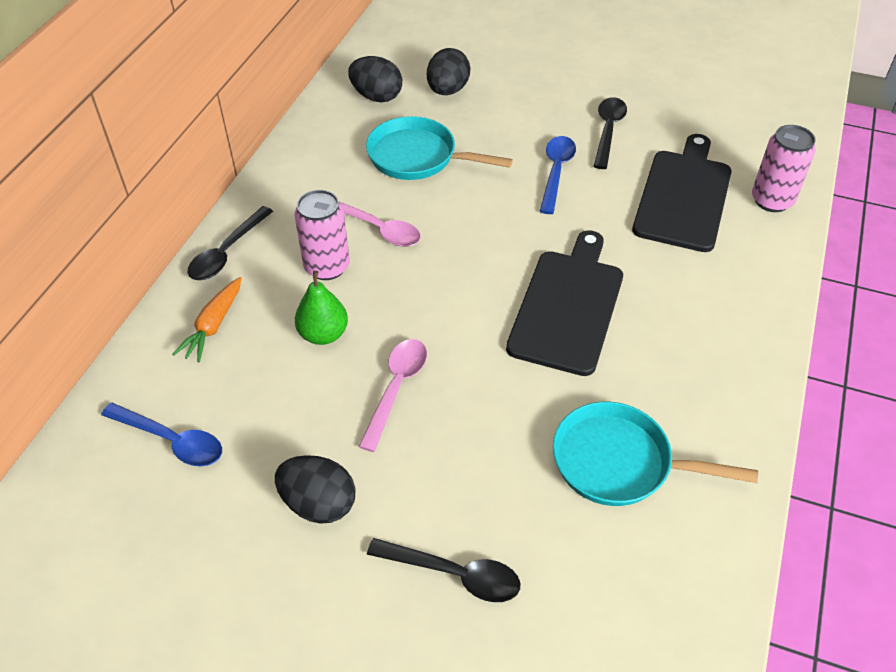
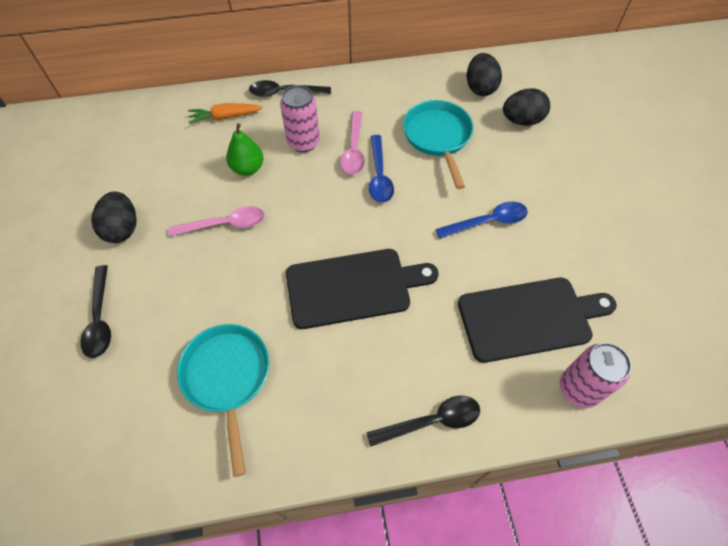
camera: 60 degrees right, 10 degrees up
(172, 441) = (136, 144): blue spoon -> blue spoon (379, 176)
(608, 130) = (565, 235): black spoon -> black spoon (432, 421)

